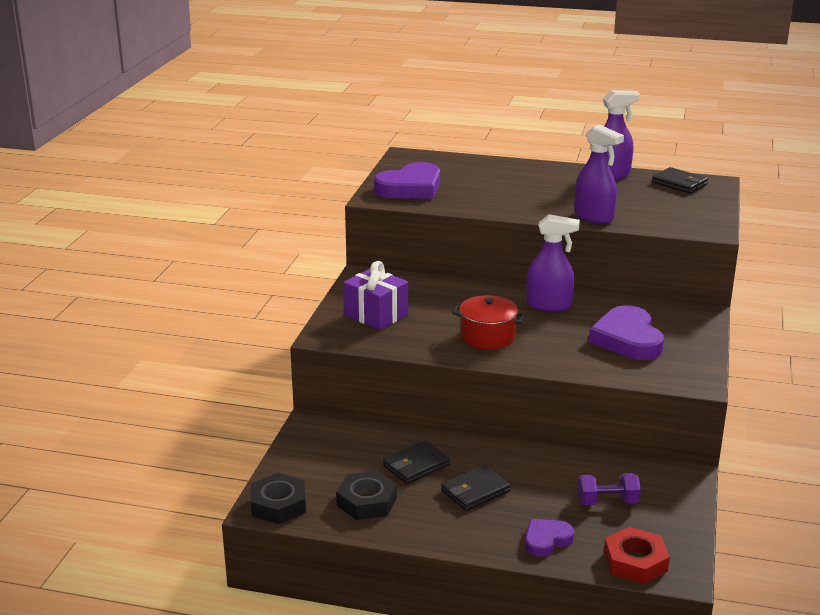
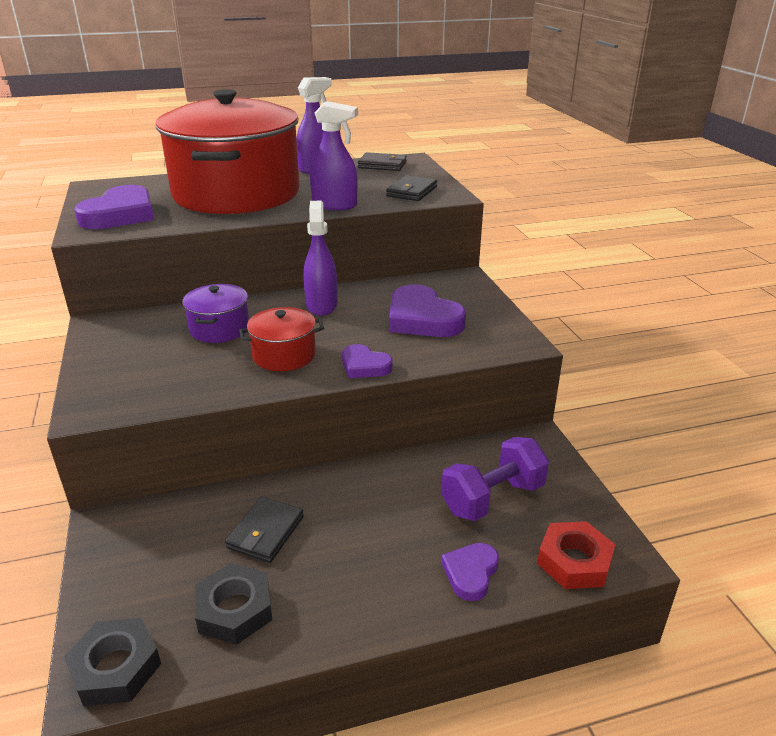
camera: 30 degrees left, 5 degrees up
(376, 315) = (140, 365): purple gift -> none
(452, 303) = (219, 328): none -> purple pot
(475, 491) = (353, 540): black wallet -> black wallet (412, 191)
(517, 187) = (236, 193): none -> red pot
(545, 362) = (364, 366): none -> purple heart
(549, 305) = (321, 305): purple spray bottle -> purple spray bottle turned 75 degrees counterclockwise
(607, 502) = (492, 498): purple dumbbell -> purple dumbbell, size x1.56

